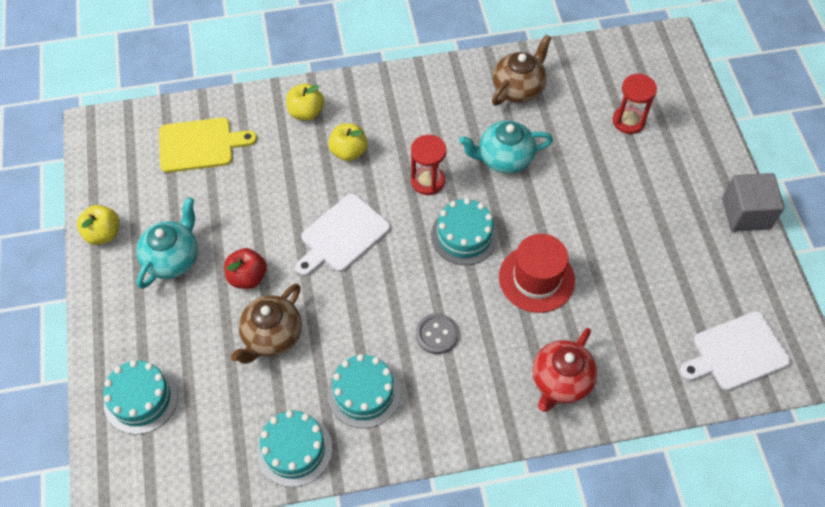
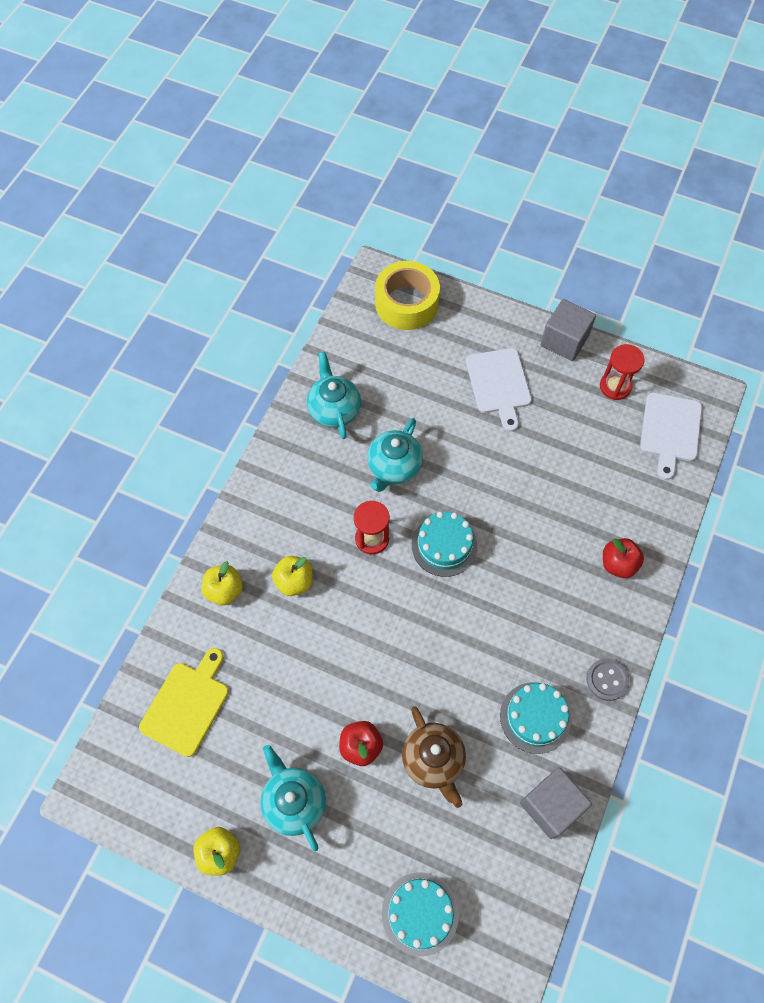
camera: 55 degrees left, 5 degrees up
(294, 449) = (551, 806): turquoise cake -> grey cube
(342, 235) = (375, 640): white cutting board -> white cutting board (499, 384)
(436, 334) = (520, 627): grey button -> grey button (607, 680)
(518, 88) = (334, 409): brown teapot -> turquoise teapot
(536, 278) = (520, 520): red hat -> none
(560, 381) = (618, 564): red teapot -> red apple
(628, 121) = (427, 356): red hourglass -> red hourglass (615, 386)
(664, 78) = (406, 303): none -> yellow tape

